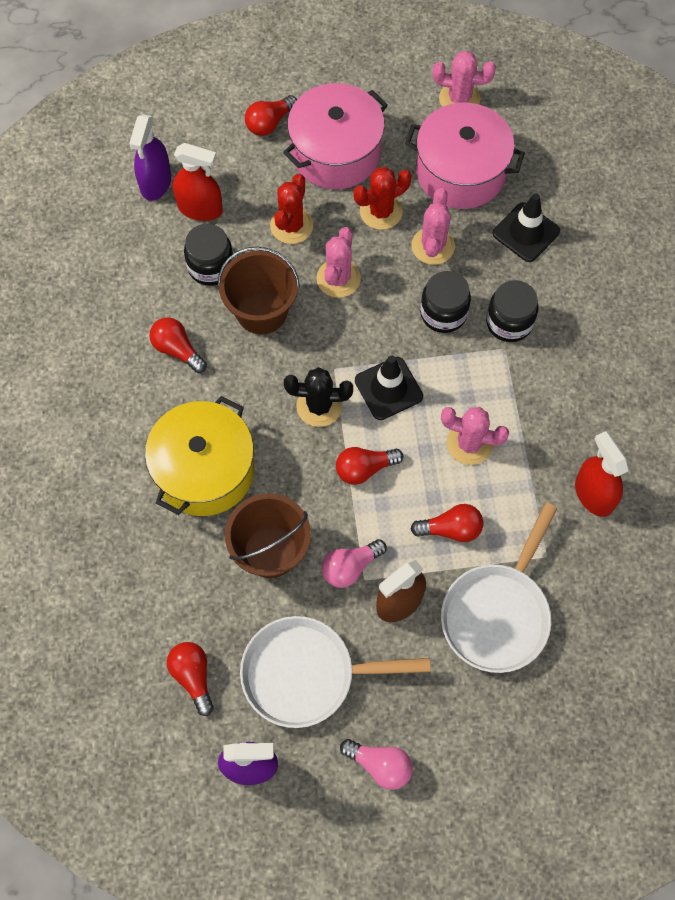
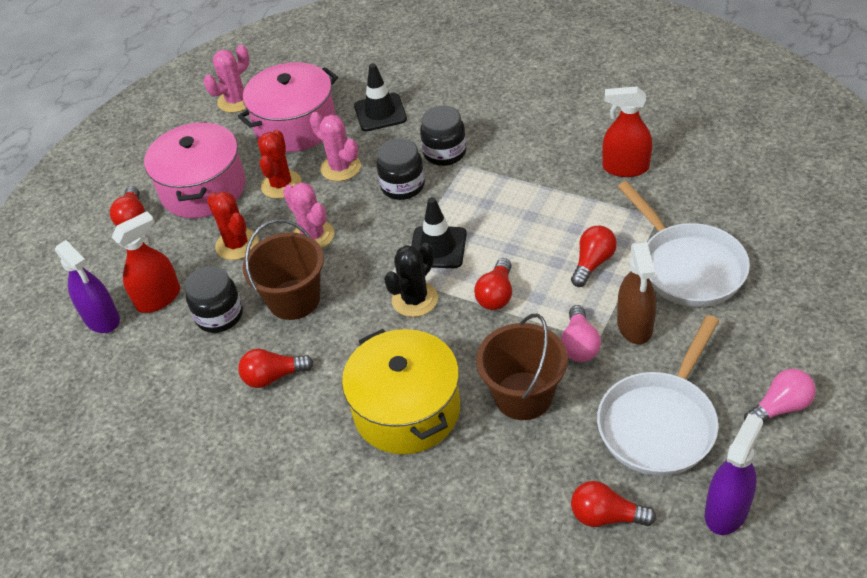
camera: 50 degrees left, 20 degrees down
(469, 443) = (527, 219): pink cactus -> none

